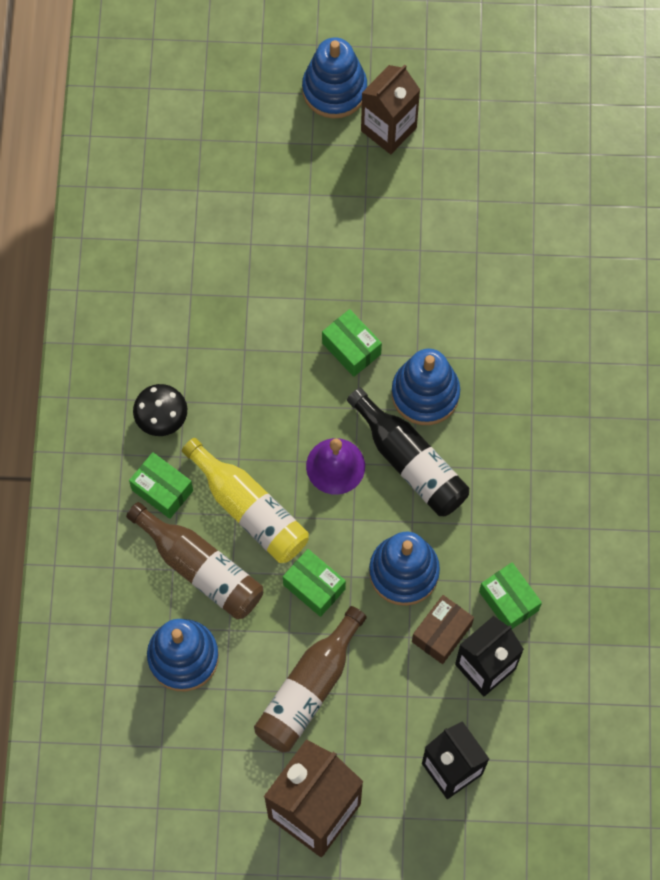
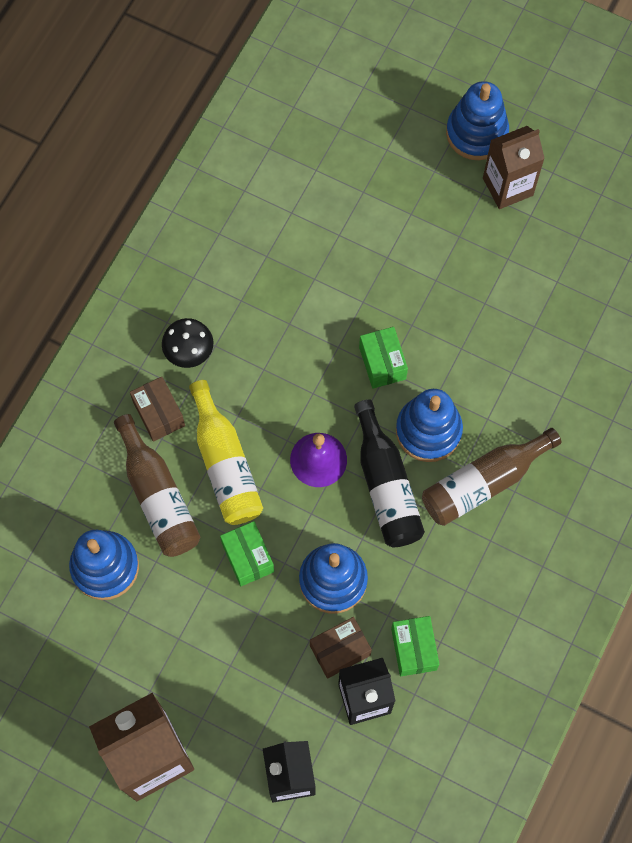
camera: 25 degrees right, 0 degrees up
(162, 490) = (159, 414): green box -> brown box
(308, 689) = (198, 646): brown bottle -> brown bottle (483, 483)

